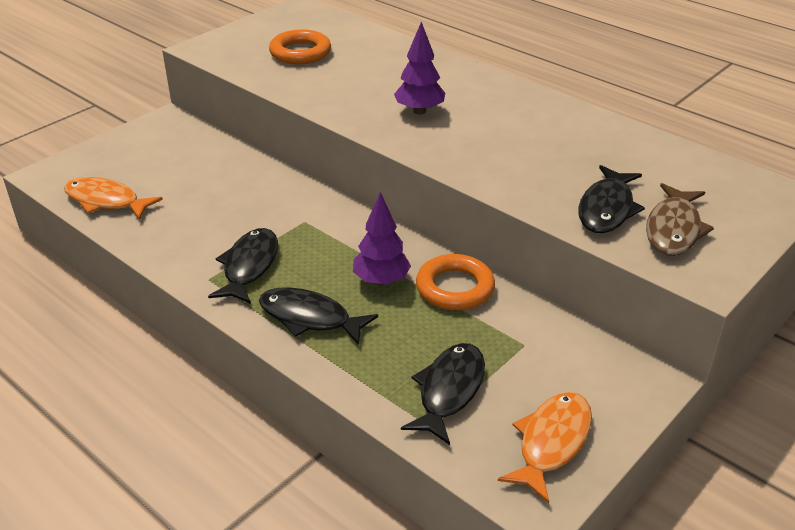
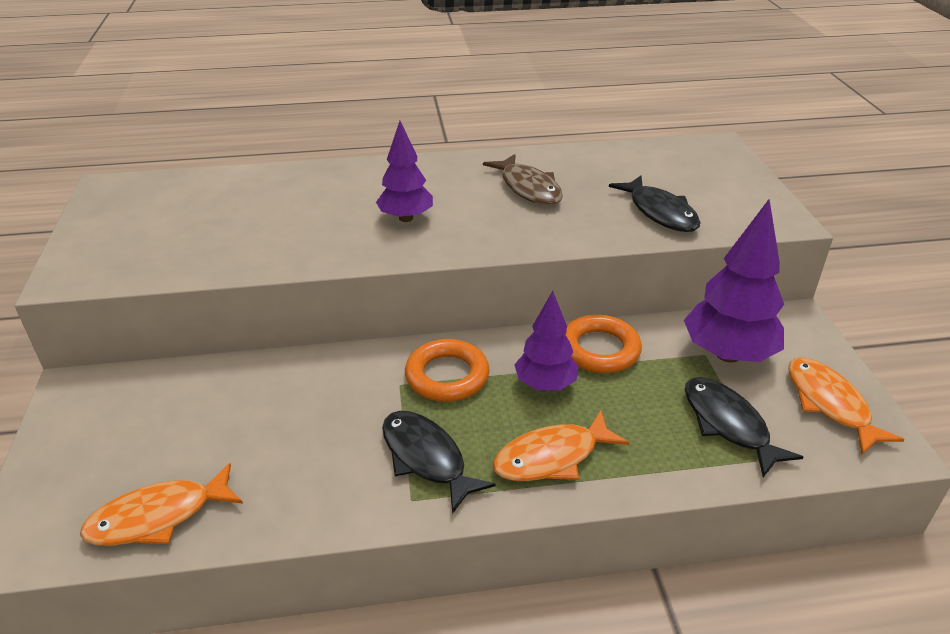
camera: 50 degrees left, 0 degrees up
(300, 53) = (195, 226): orange ring -> orange ring (447, 376)
(310, 318) = (552, 457): black fish -> orange fish
(541, 357) = (727, 354): none -> purple tree
(673, 229) = (714, 202): brown fish -> brown fish (528, 188)

